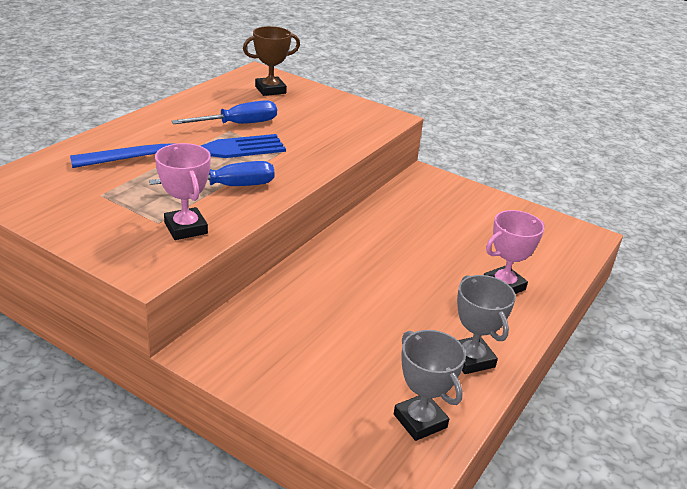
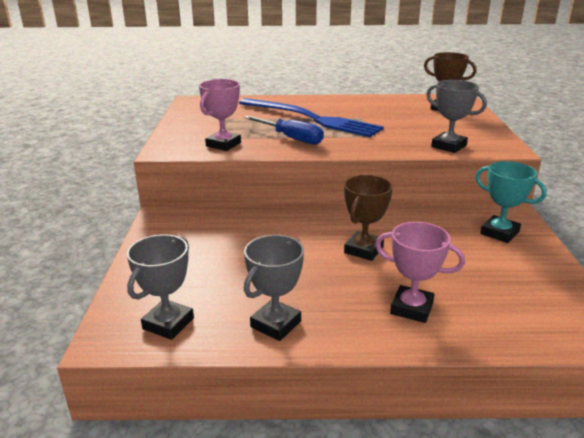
camera: 60 degrees right, 5 degrees down
(238, 124) = (375, 116): blue screwdriver -> none
(355, 133) = (448, 146): none -> grey trophy
(404, 264) = (363, 250): none -> brown trophy
(443, 195) = (499, 233): none -> turquoise trophy

